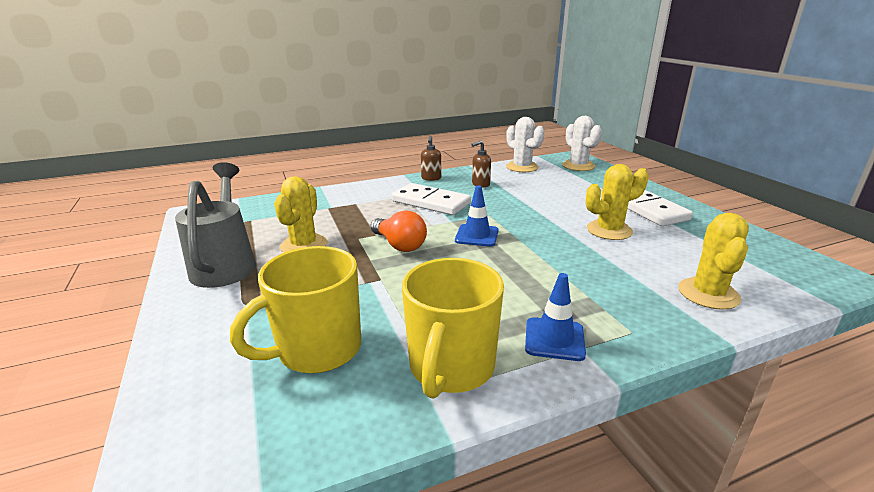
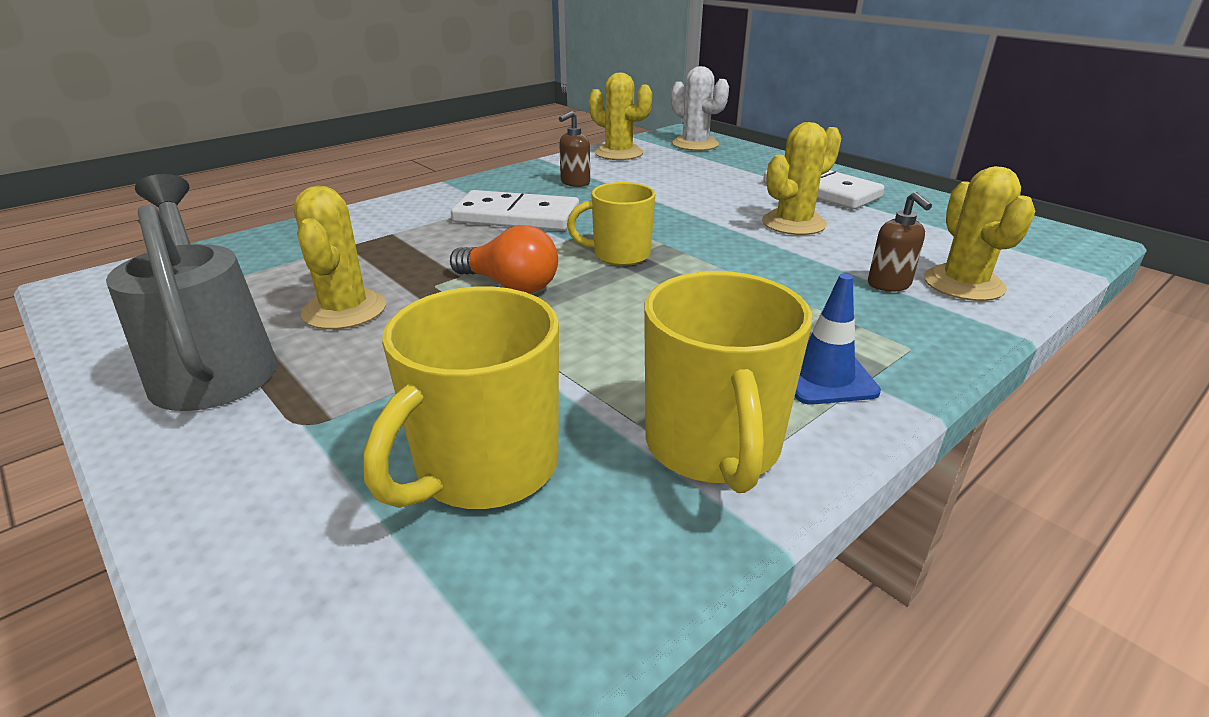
camera: 20 degrees left, 5 degrees up
(431, 178) = (492, 182): brown soap dispenser -> brown soap dispenser (889, 285)
(477, 236) = (620, 255): blue traffic cone -> yellow mug
(522, 167) = (619, 153): white cactus -> yellow cactus

